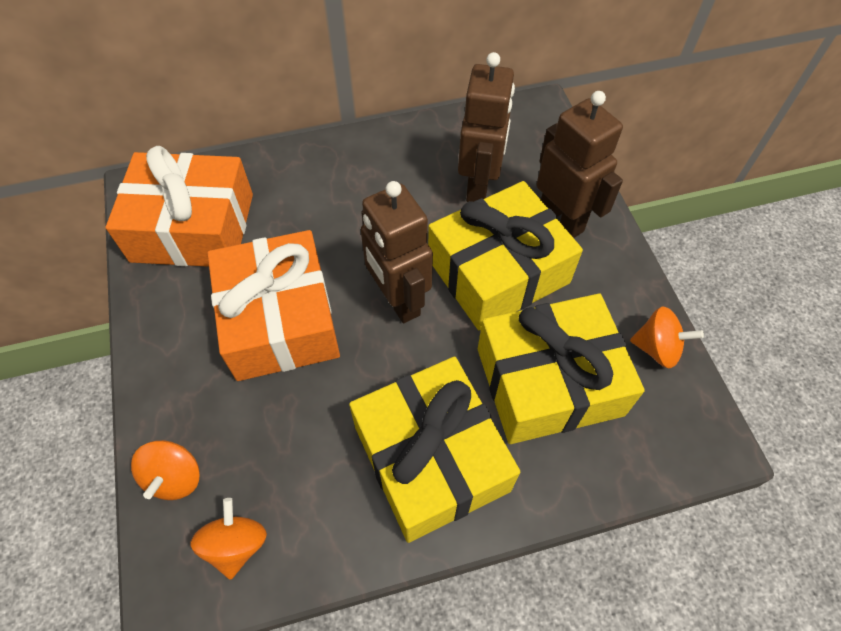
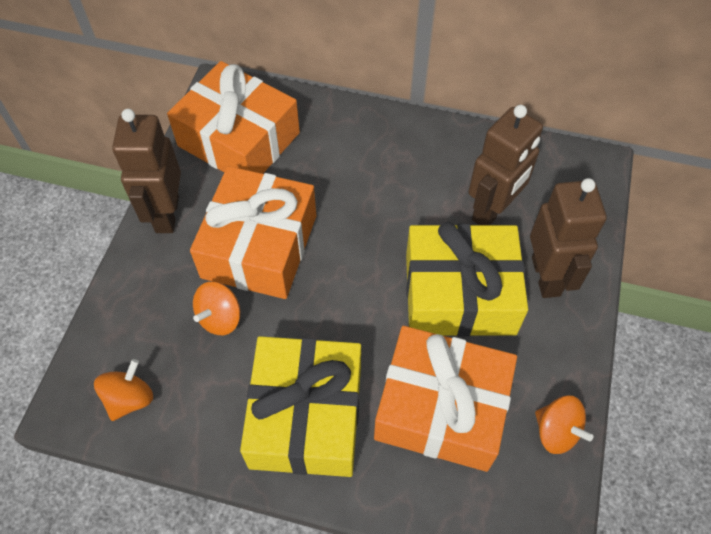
camera: 30 degrees right, 0 degrees up
(175, 477) = (117, 327): orange spinning top -> orange spinning top (220, 318)
(398, 300) = (360, 277): brown robot -> brown robot (166, 214)
(549, 381) = (441, 408): yellow gift -> orange gift

